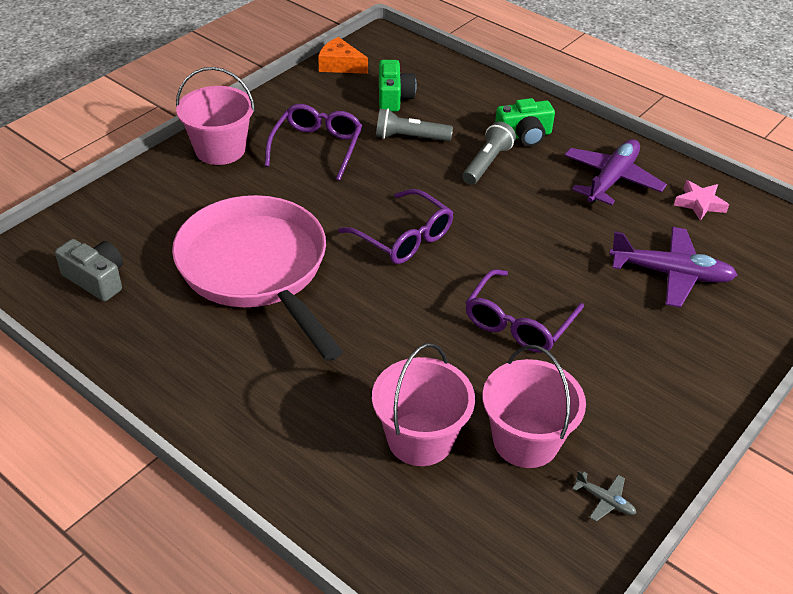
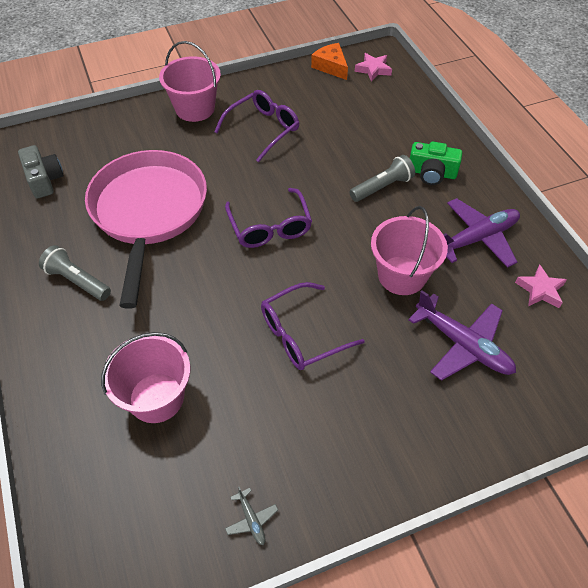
camera: 30 degrees right, 10 degrees up
(387, 56) = (373, 69): none -> pink star
(394, 97) = (351, 106): green camera -> none
(410, 138) = (338, 144): grey flashlight -> grey flashlight (77, 281)
(525, 440) = (230, 437): pink bucket -> pink bucket (401, 275)

